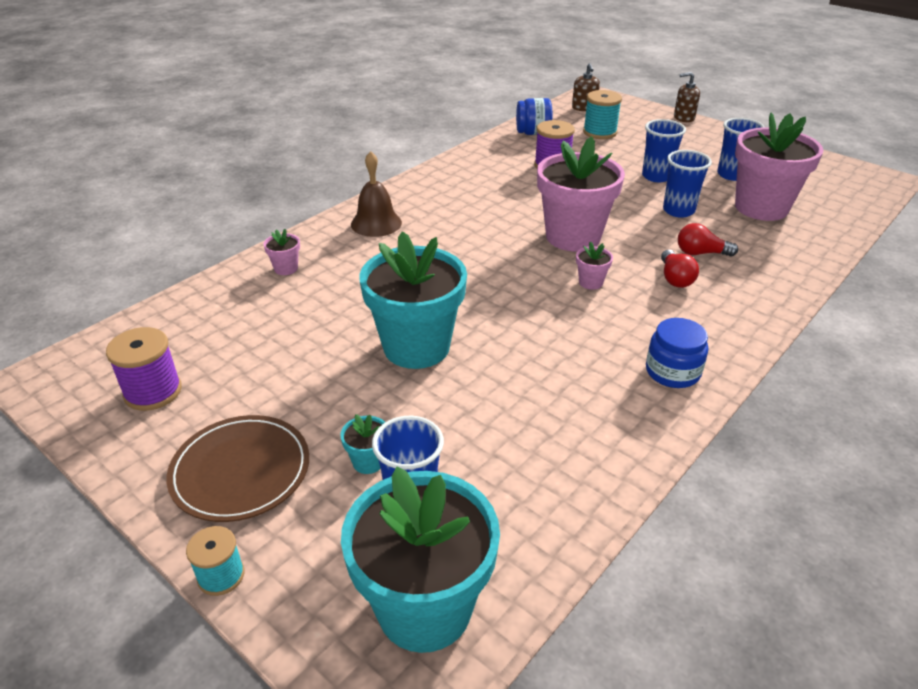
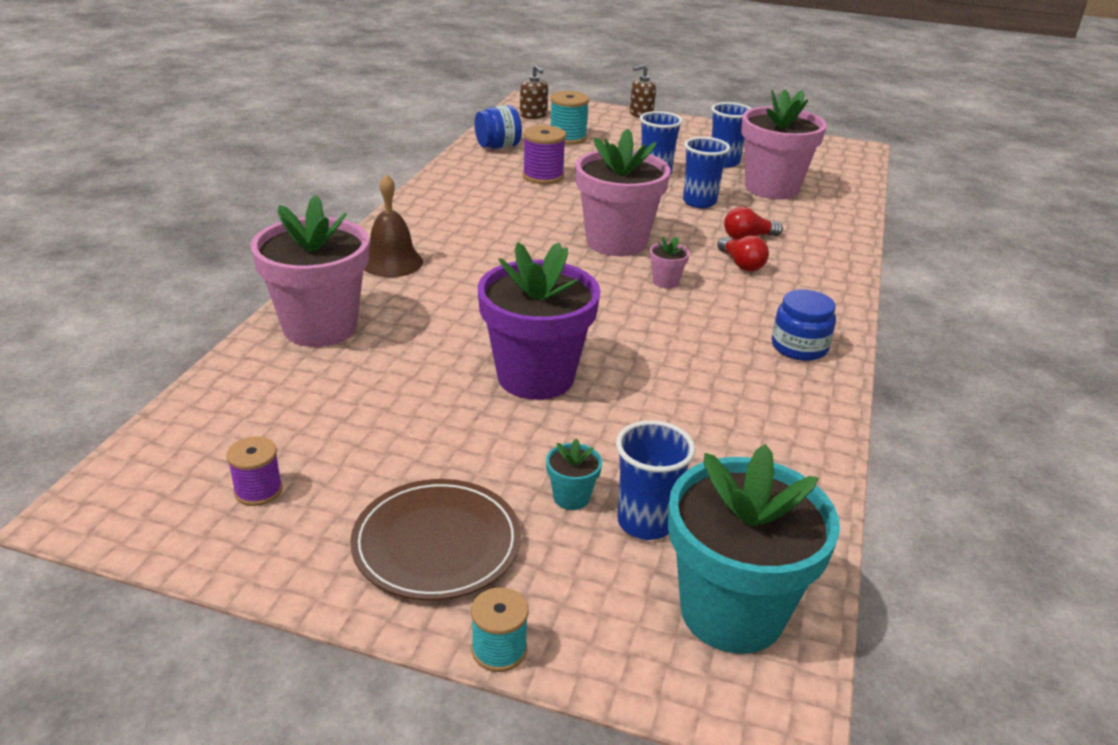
camera: 25 degrees left, 5 degrees down
(153, 392) = (258, 490): purple spool -> purple spool, size x0.65
(286, 268) = (320, 327): pink flower pot -> pink flower pot, size x2.49
(416, 347) = (535, 377): turquoise flower pot -> purple flower pot

